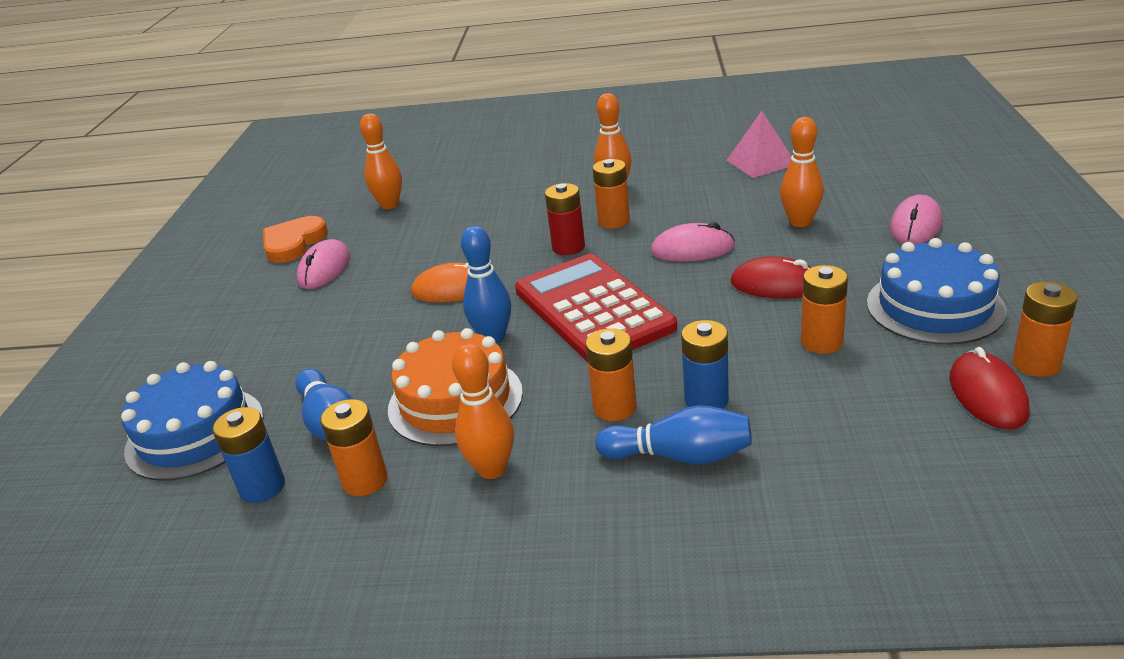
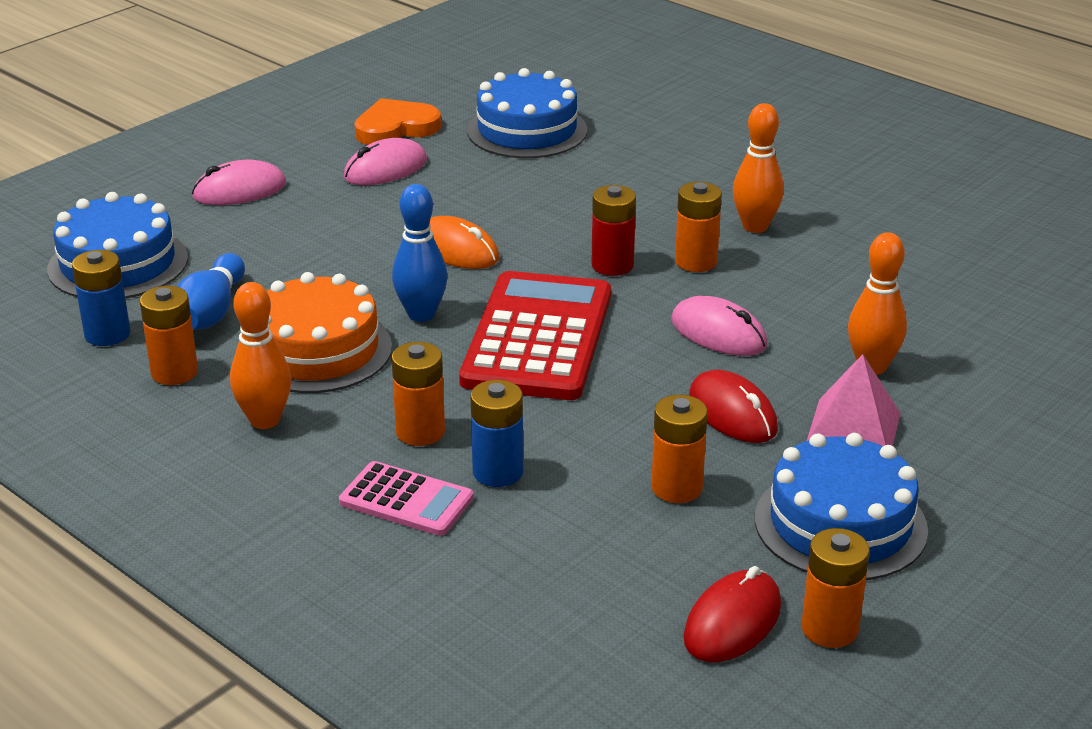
camera: 35 degrees right, 0 degrees up
(390, 205) = (527, 130): orange bowling pin -> blue cake
(680, 456) = (406, 500): blue bowling pin -> pink calculator
(761, 162) = (955, 279): pink pyramid -> pink pyramid (853, 428)
(915, 225) = (983, 439): pink mouse -> pink mouse (239, 190)

